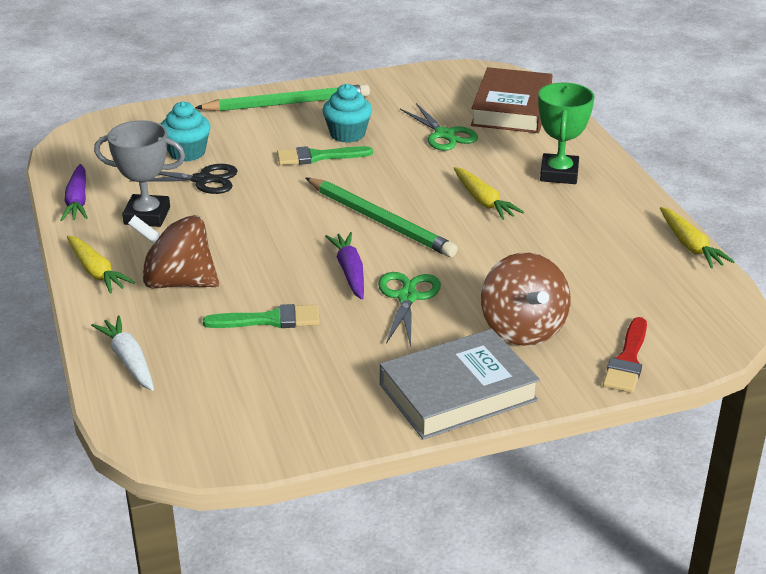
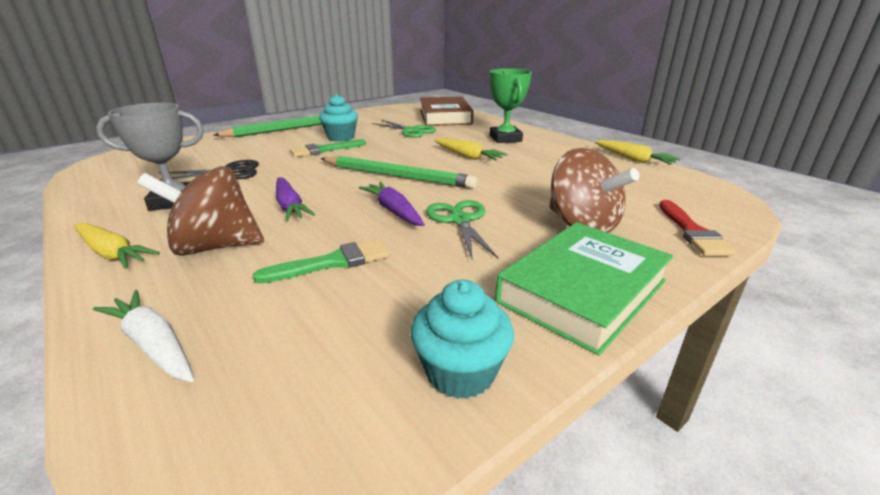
camera: 20 degrees left, 5 degrees down
(77, 201) = (96, 201): purple carrot -> purple carrot (290, 206)
(187, 153) = (210, 159): turquoise cupcake -> turquoise cupcake (460, 372)
(458, 392) = (583, 291): grey book -> green book

